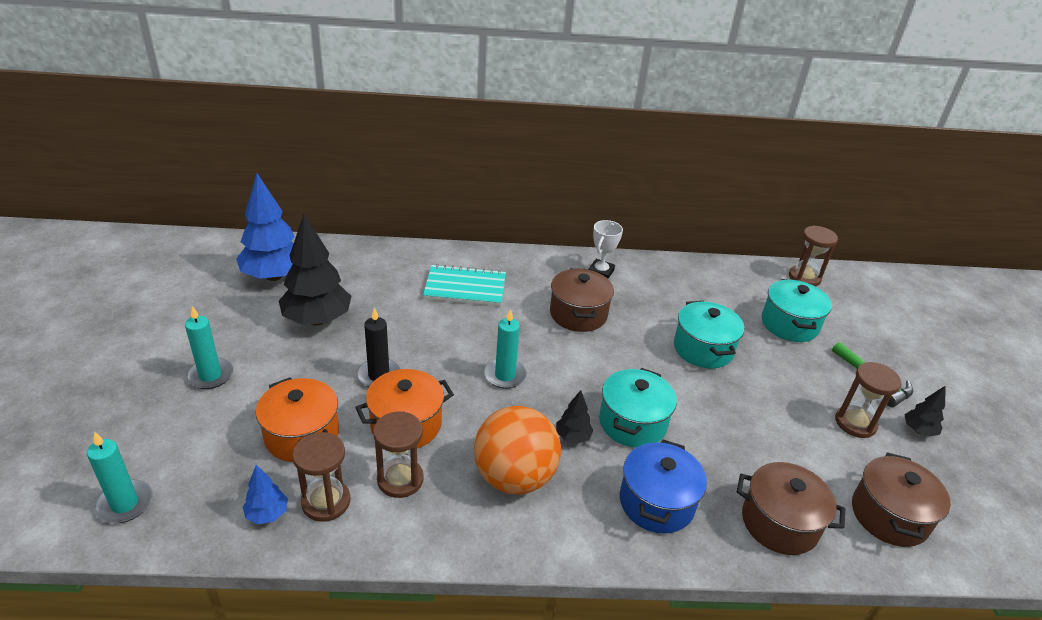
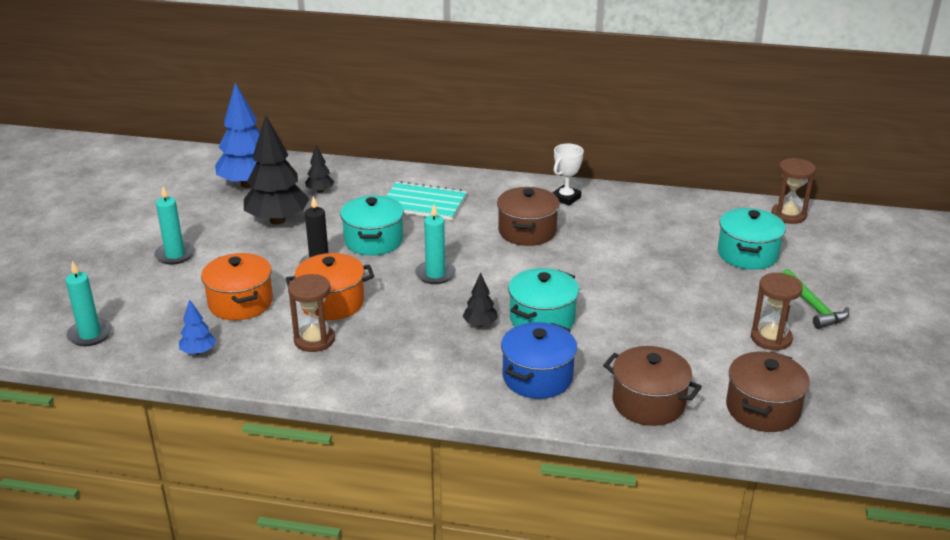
camera: 15 degrees right, 5 degrees down
(326, 502) = (248, 349): brown hourglass -> none
(514, 477) = (414, 348): orange ball -> none
(703, 349) = (642, 268): turquoise pot -> turquoise pot (373, 241)
(918, 430) = (836, 350): black tree -> black tree (320, 191)

